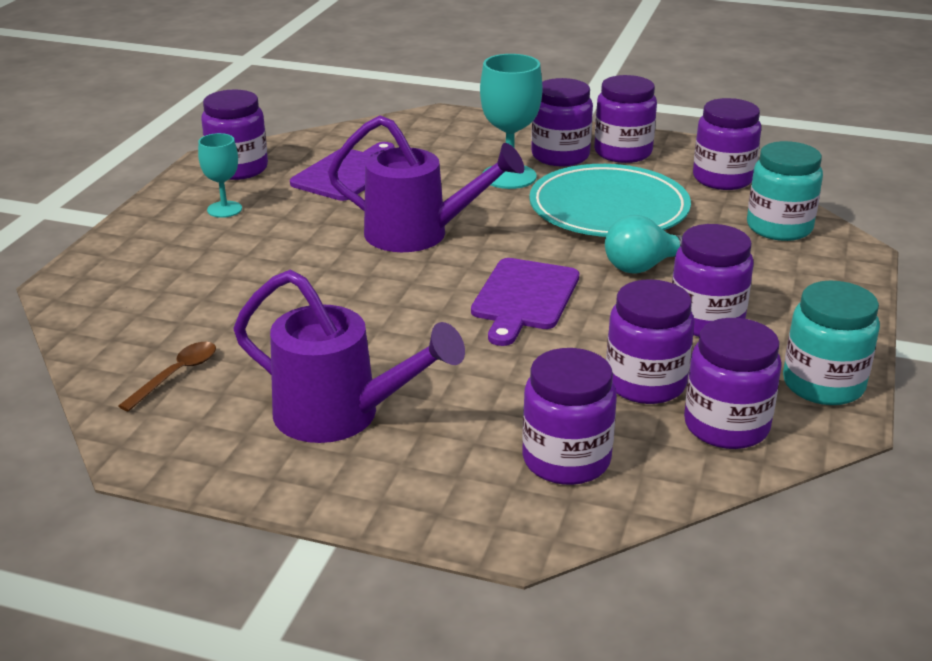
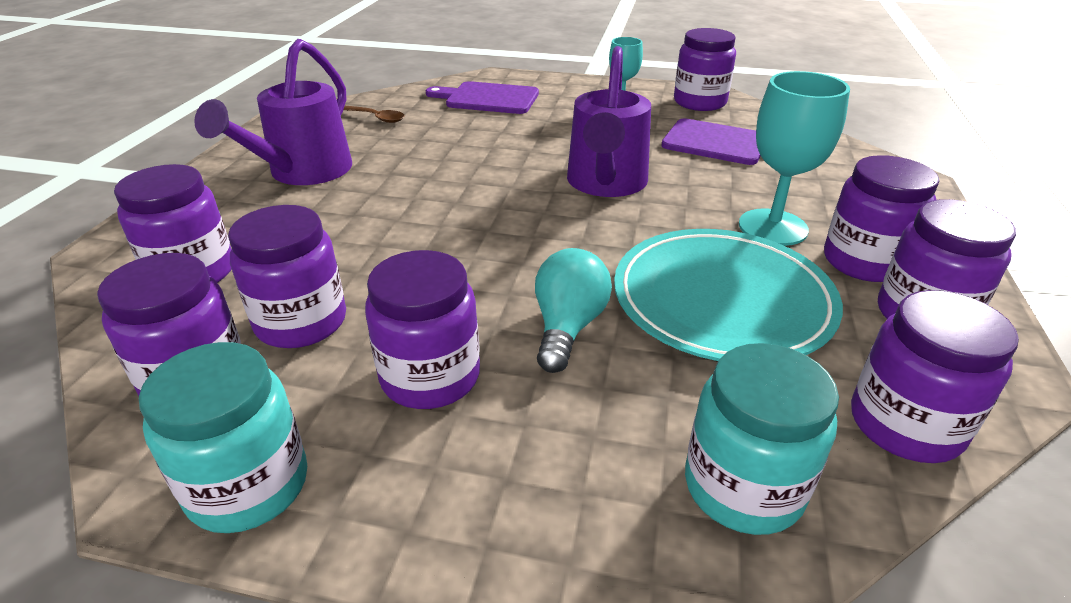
camera: 85 degrees right, 5 degrees up
(524, 298) = (483, 244): purple cutting board -> purple cutting board (488, 98)
(643, 266) = (568, 327): turquoise light bulb -> turquoise light bulb turned 45 degrees clockwise

